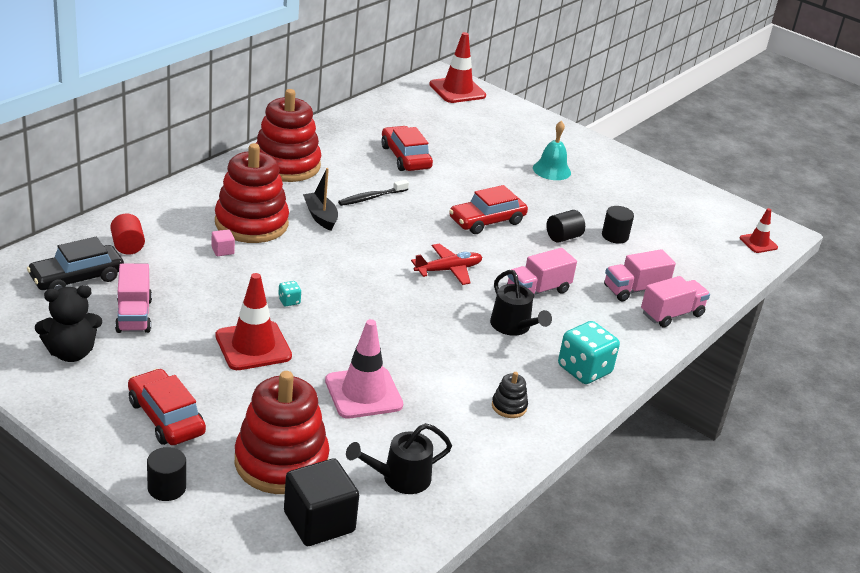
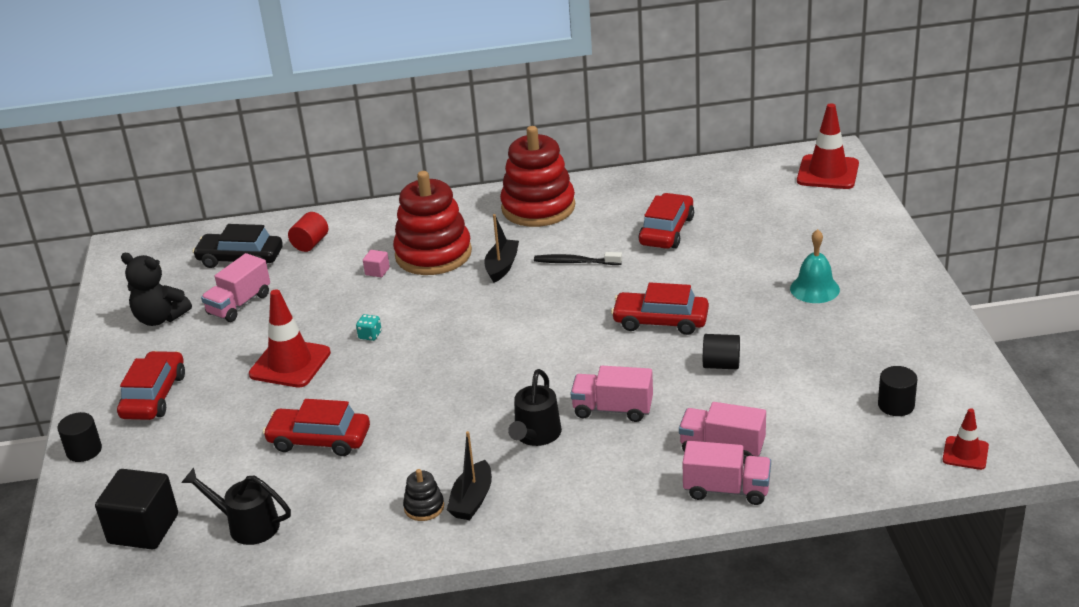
camera: 50 degrees right, 0 degrees up
(281, 462) = (182, 468): red stacking toy -> none
(363, 393) = (319, 440): pink traffic cone -> red car
(448, 270) = (551, 357): red plane -> none
(533, 387) = (472, 500): none -> black boat
(584, 370) = (546, 505): turquoise dice -> none
(615, 236) = (784, 383): black cylinder -> black cylinder (896, 405)

